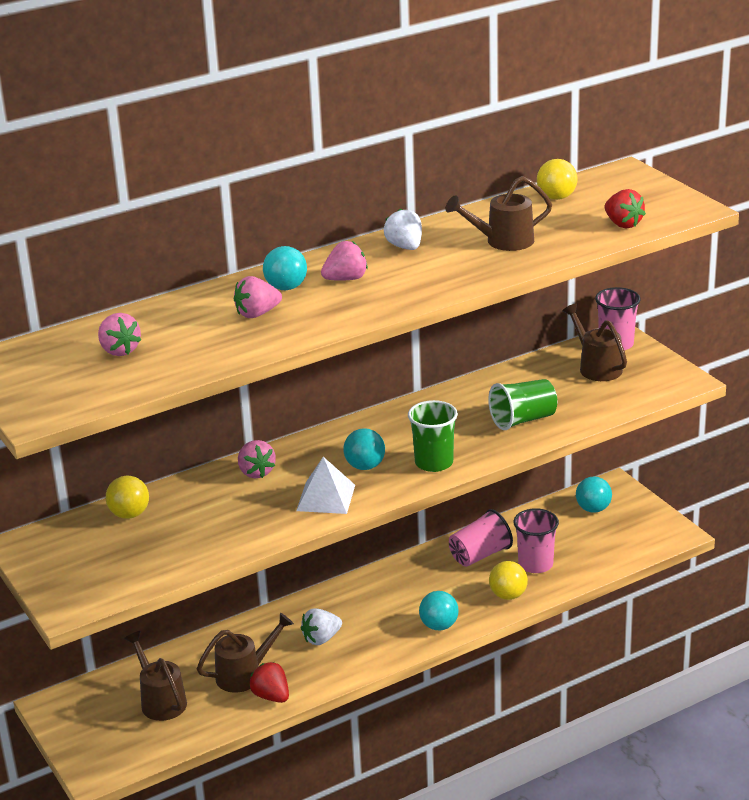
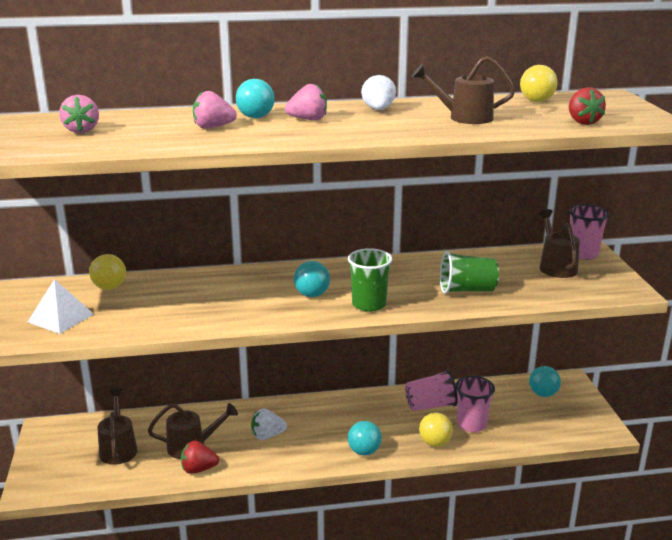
camera: 20 degrees right, 5 degrees down
(256, 472) = (226, 280): pink strawberry -> none
(271, 696) = (198, 469): red strawberry -> red strawberry turned 75 degrees counterclockwise
(325, 497) = (262, 309): white pyramid -> white pyramid (60, 318)

